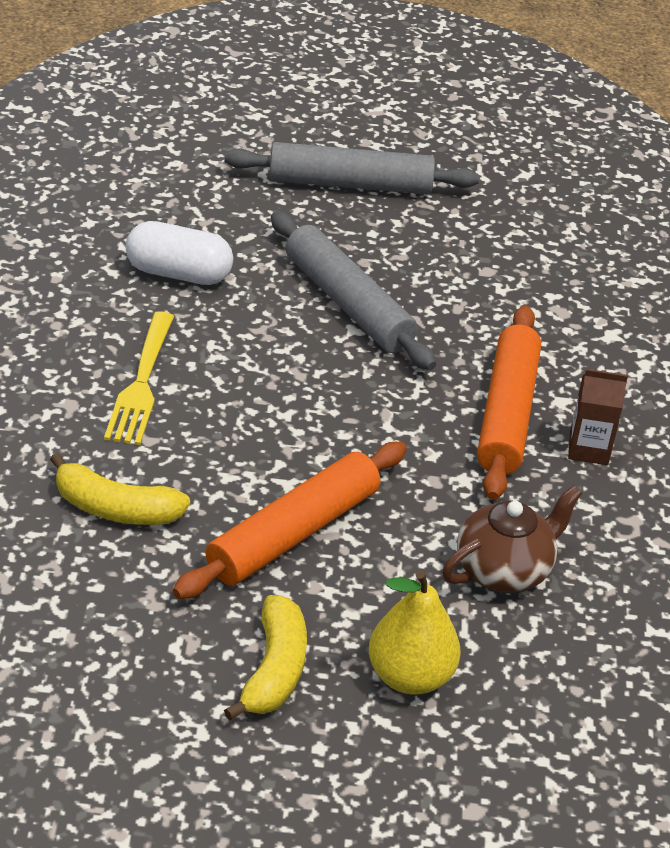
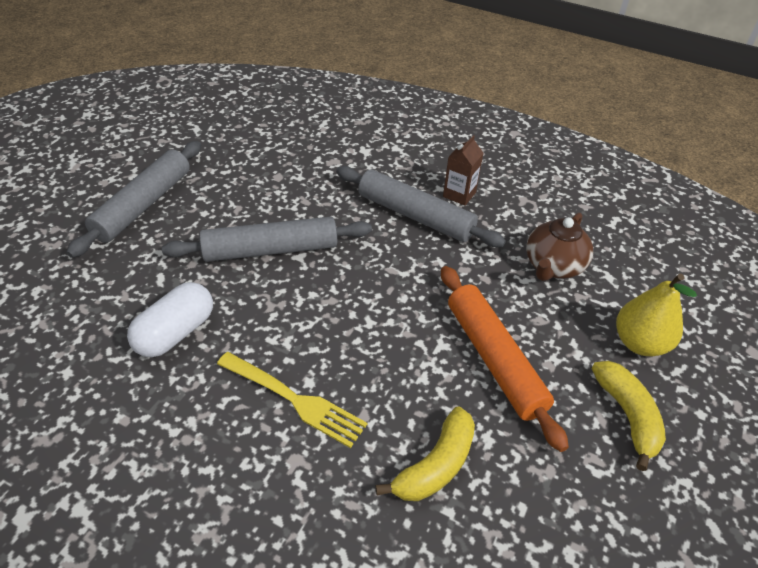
camera: 65 degrees left, 5 degrees up
(274, 670) = (627, 415): yellow banana -> yellow banana turned 45 degrees clockwise
(504, 570) = (553, 266): brown teapot -> brown teapot turned 135 degrees counterclockwise
(506, 413) = (415, 216): orange rolling pin -> grey rolling pin

